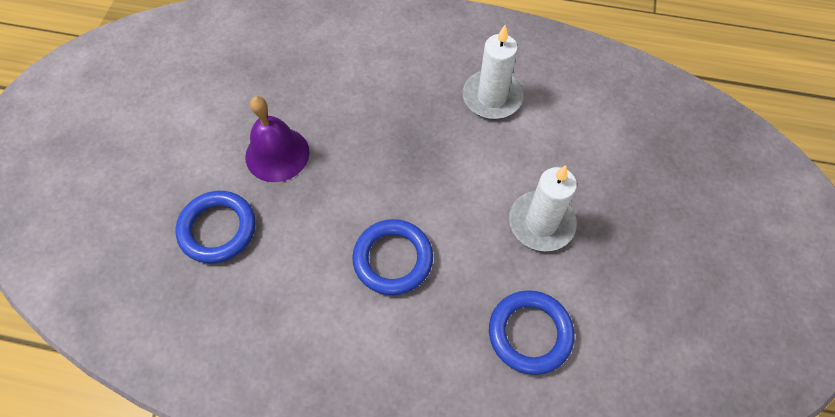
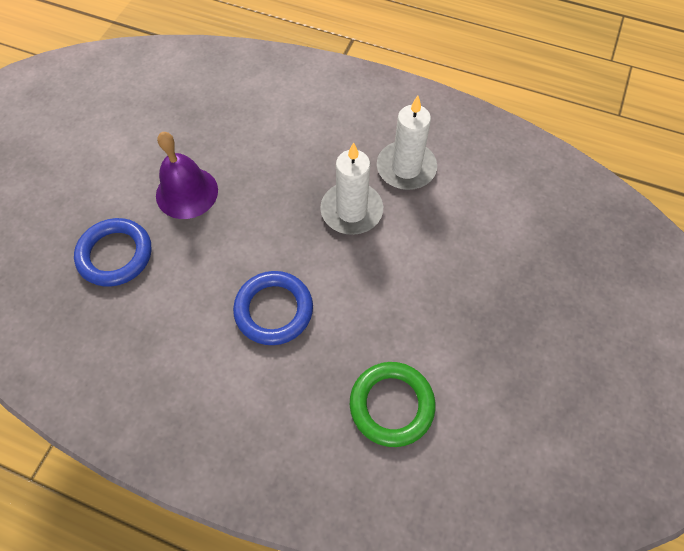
camera: 10 degrees right, 0 degrees up
(530, 333) = (391, 405): blue ring -> green ring
(541, 223) = (427, 298): white candle -> white candle (351, 211)

